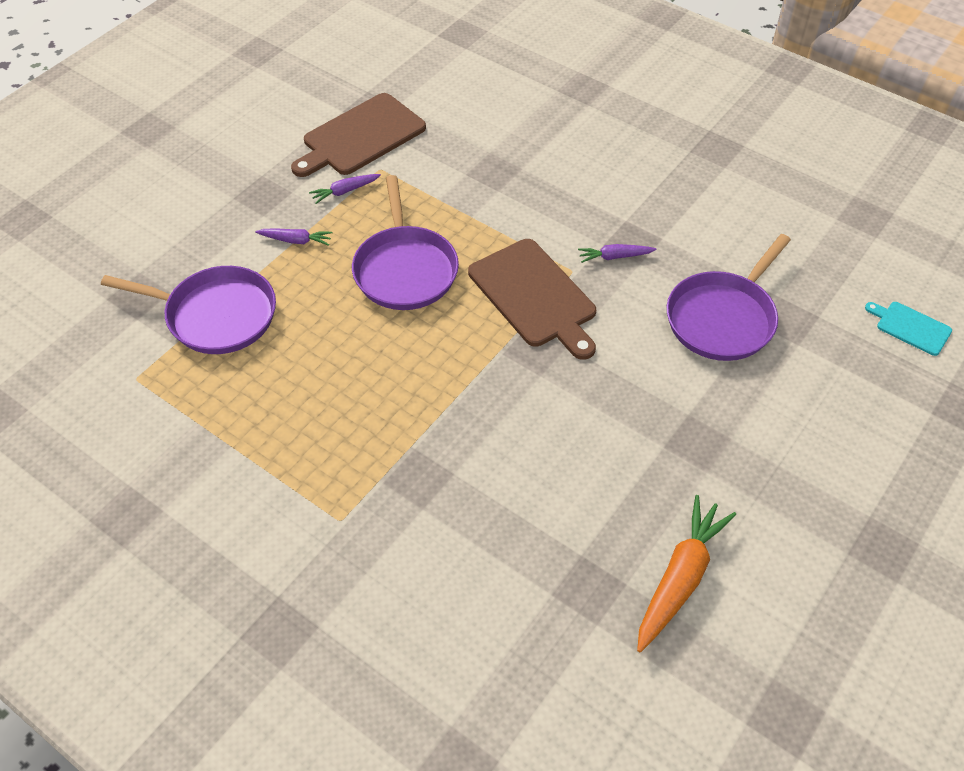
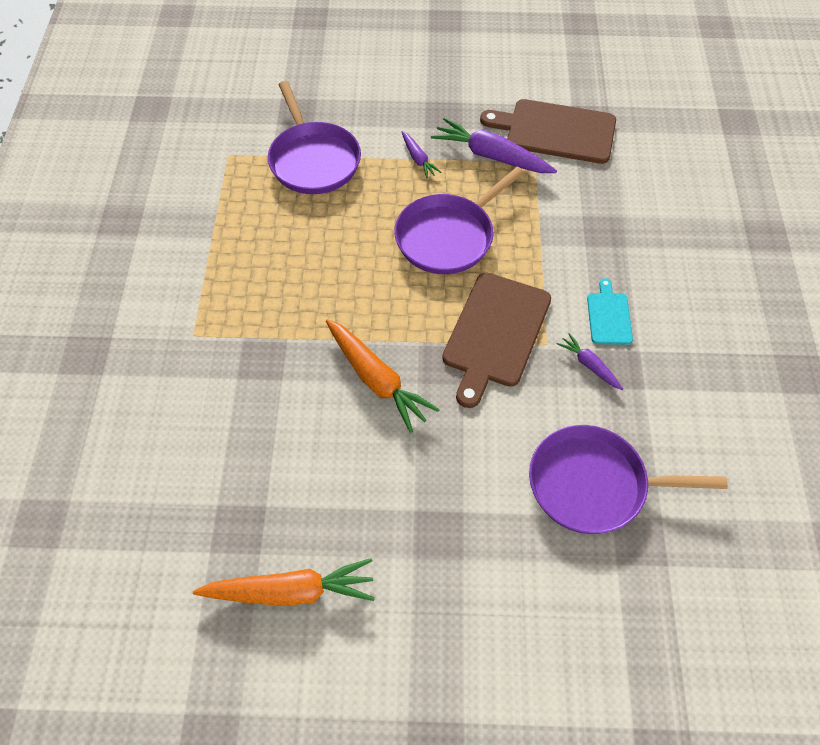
camera: 55 degrees right, 5 degrees up
(345, 191) = (491, 156): purple carrot -> purple carrot, size x1.91
(513, 402) = (376, 380): none -> orange carrot
(911, 327) = (729, 658): turquoise cutting board -> turquoise cutting board (609, 316)

